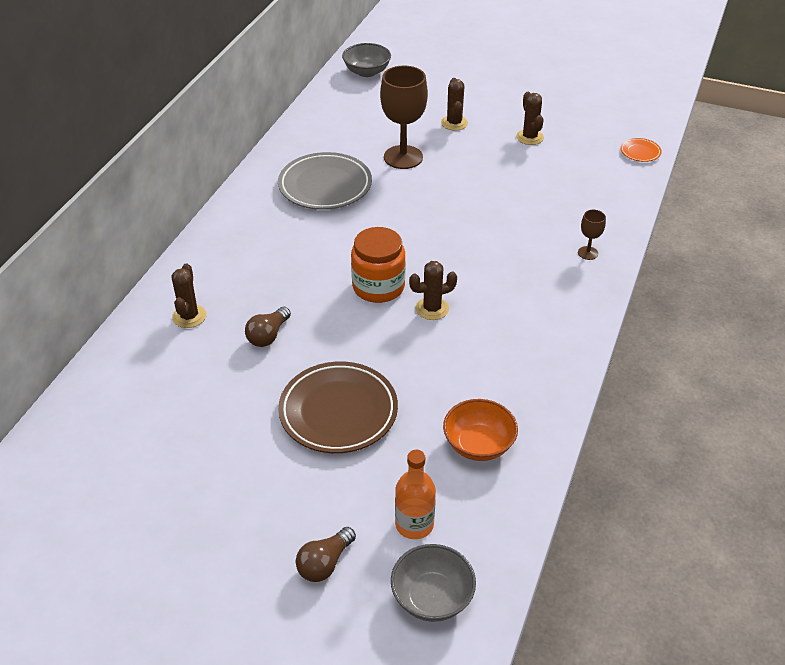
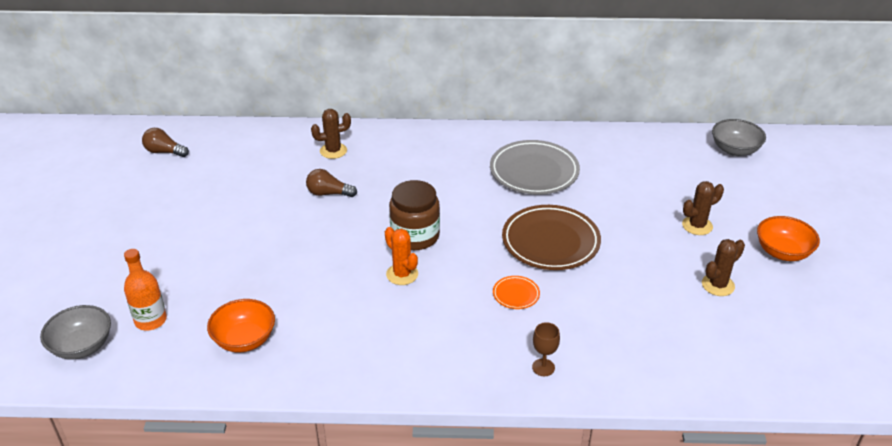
camera: 70 degrees right, 5 degrees down
(325, 563) = (107, 282): brown light bulb -> brown light bulb (164, 152)
(338, 412) = (258, 251): brown plate -> brown plate (550, 242)
(378, 287) = (415, 236): orange jar -> brown jar
(403, 157) = (611, 206): brown goblet -> none
(432, 309) = (402, 274): brown cactus -> orange cactus
(506, 96) = (782, 252): none -> orange bowl
(640, 152) = (765, 383): orange plate -> orange plate (516, 294)

